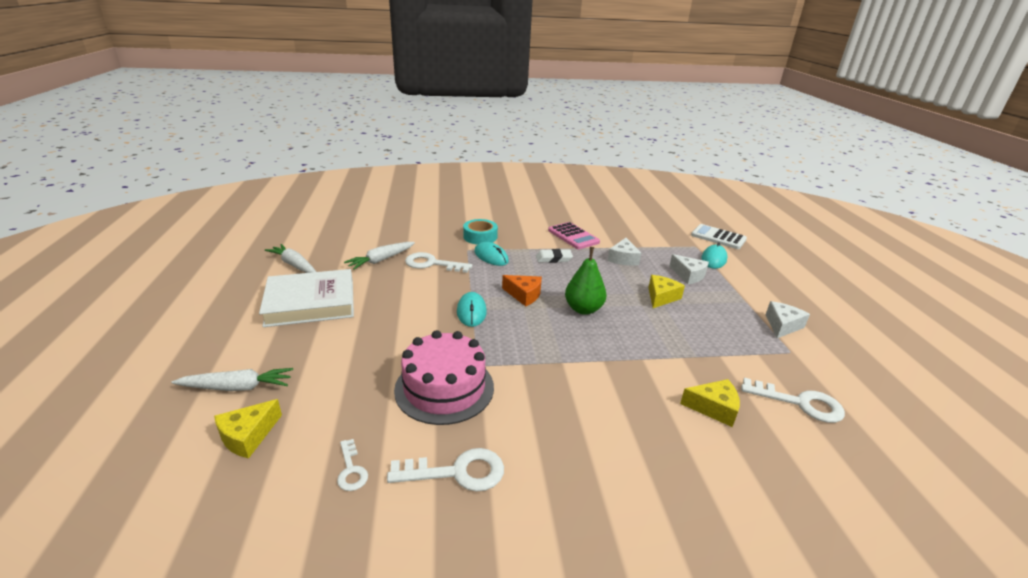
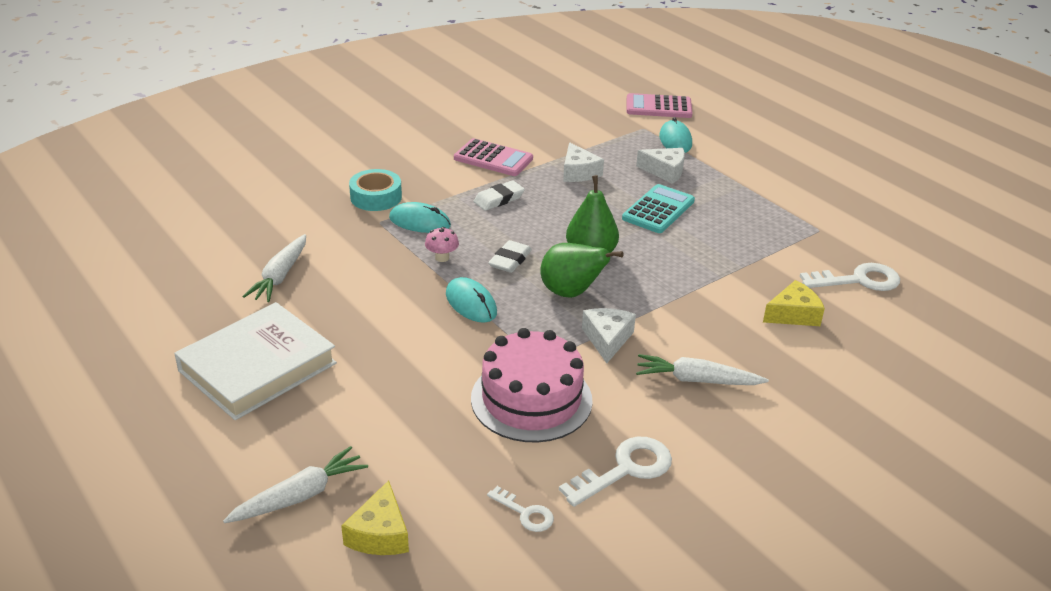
camera: 30 degrees left, 5 degrees up
(294, 265) = (165, 326): white carrot -> white carrot (697, 380)
(432, 264) = (355, 258): white key -> none
(482, 280) = (442, 258): none -> pink mushroom
(524, 295) = (510, 260): orange cheese -> white eraser
(545, 328) = (571, 293): none -> green pear
(661, 297) = (658, 210): yellow cheese -> turquoise calculator
(718, 237) = (658, 107): white calculator -> pink calculator
(782, 325) = (794, 202): white cheese -> white cheese (607, 339)

